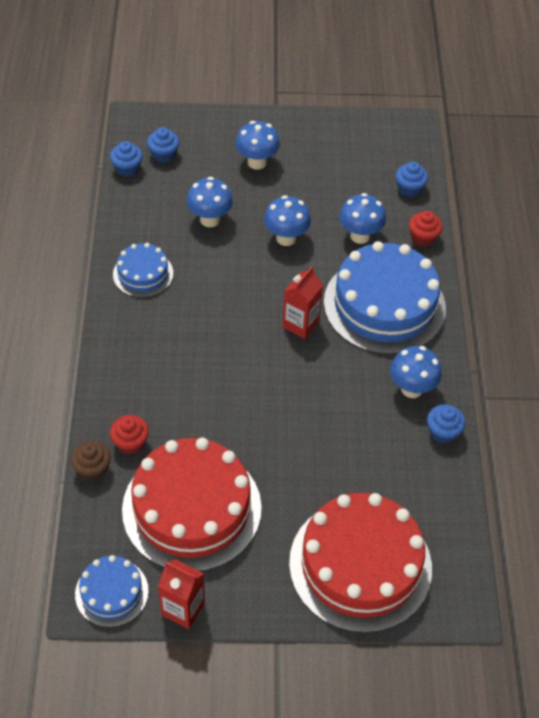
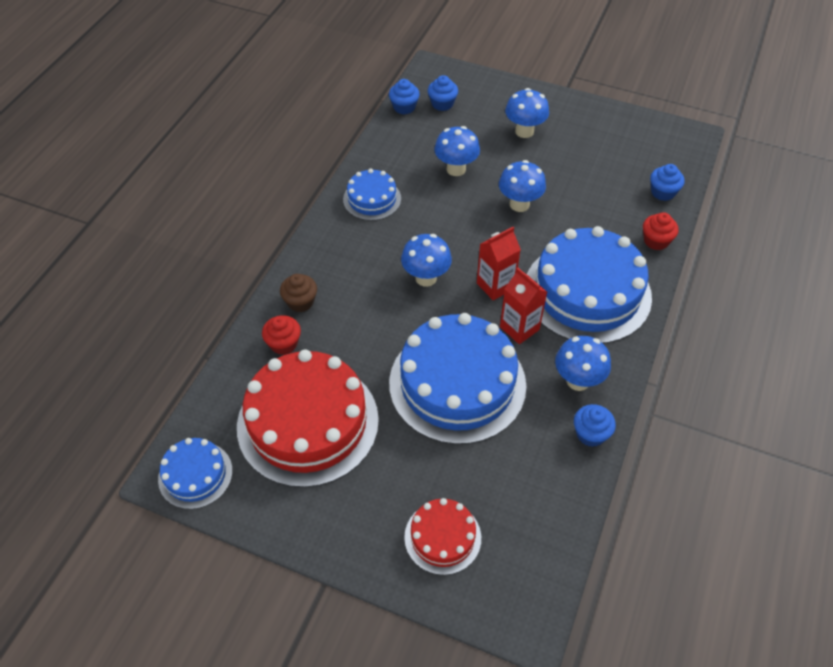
camera: 25 degrees right, 0 degrees up
(92, 469) = (238, 355): brown cupcake -> brown cupcake (300, 302)
(183, 609) = (251, 515): red carton -> red carton (519, 328)
(309, 426) = (457, 383): none -> blue cake
(360, 236) = (592, 222): blue mushroom -> blue mushroom (426, 278)
(360, 565) = (442, 537): red cake -> red cake, size x0.50

